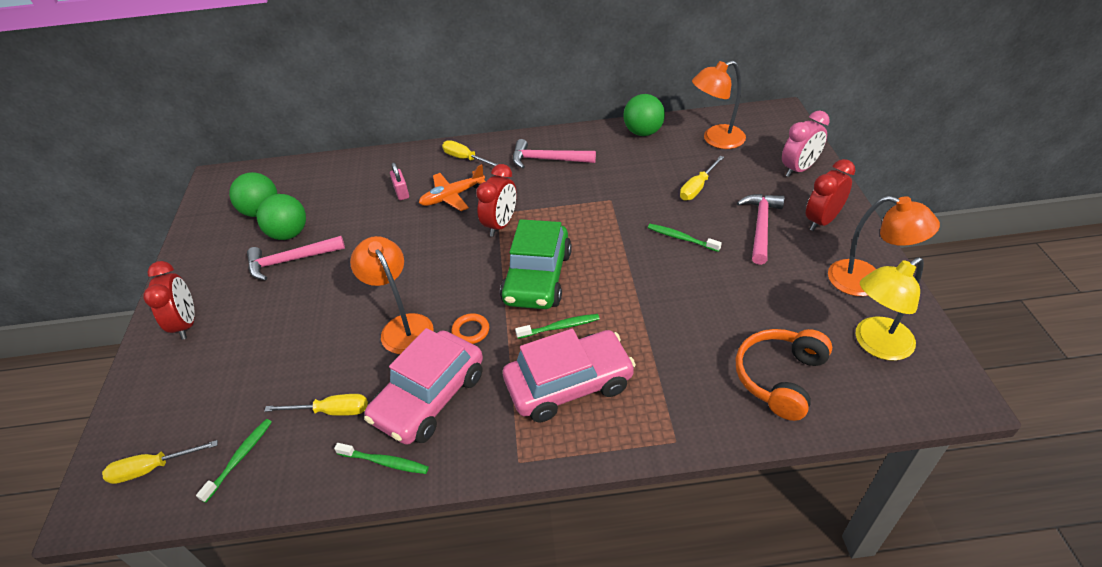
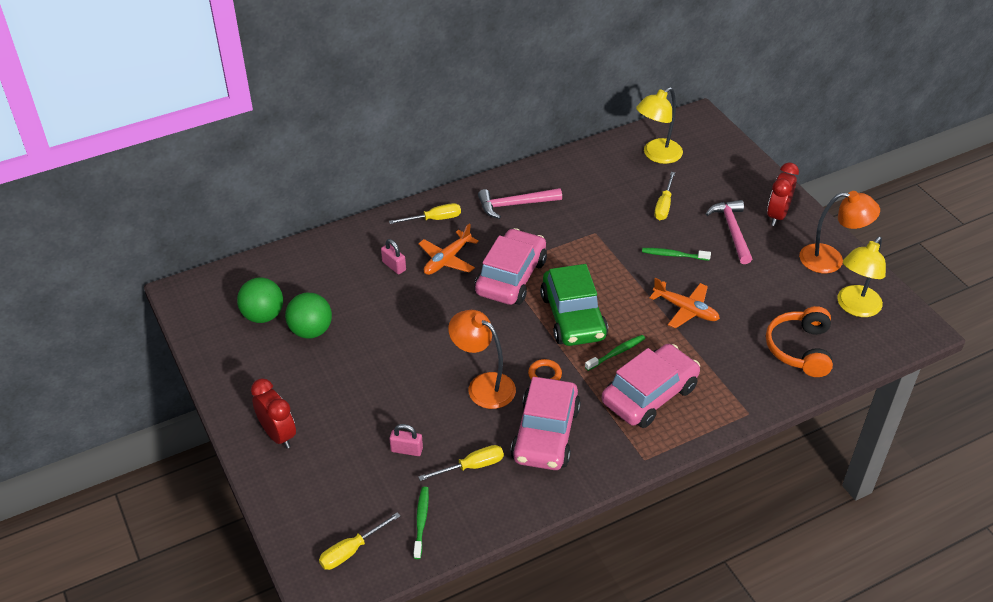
camera: 25 degrees left, 0 degrees up
(284, 373) = (406, 450): none -> pink padlock
(291, 261) = (333, 355): pink hammer -> none
(385, 462) = (543, 489): green toothbrush -> none
(465, 159) = (434, 219): yellow screwdriver -> yellow screwdriver turned 150 degrees clockwise
(501, 225) = (511, 277): red clock -> pink car
(643, 132) = (588, 159): green ball -> none
(664, 298) = (686, 310): none -> orange plane
(716, 140) = (657, 155): orange lamp -> yellow lamp
(799, 169) = (739, 171): pink clock -> none

